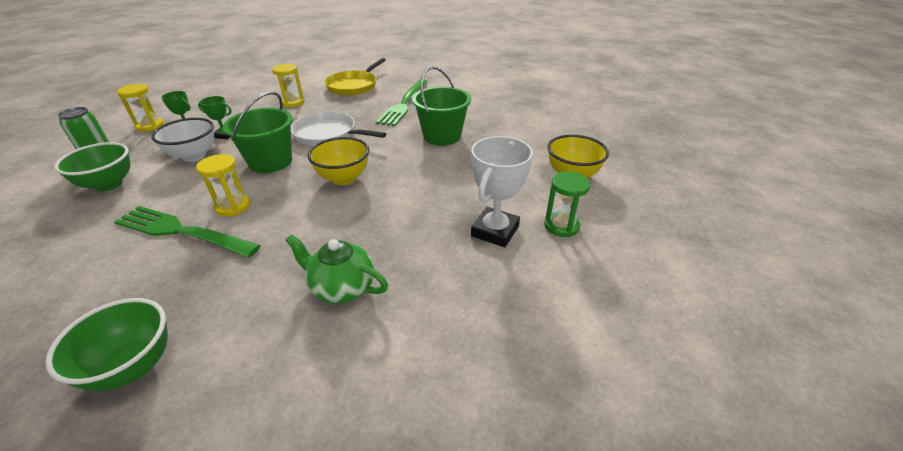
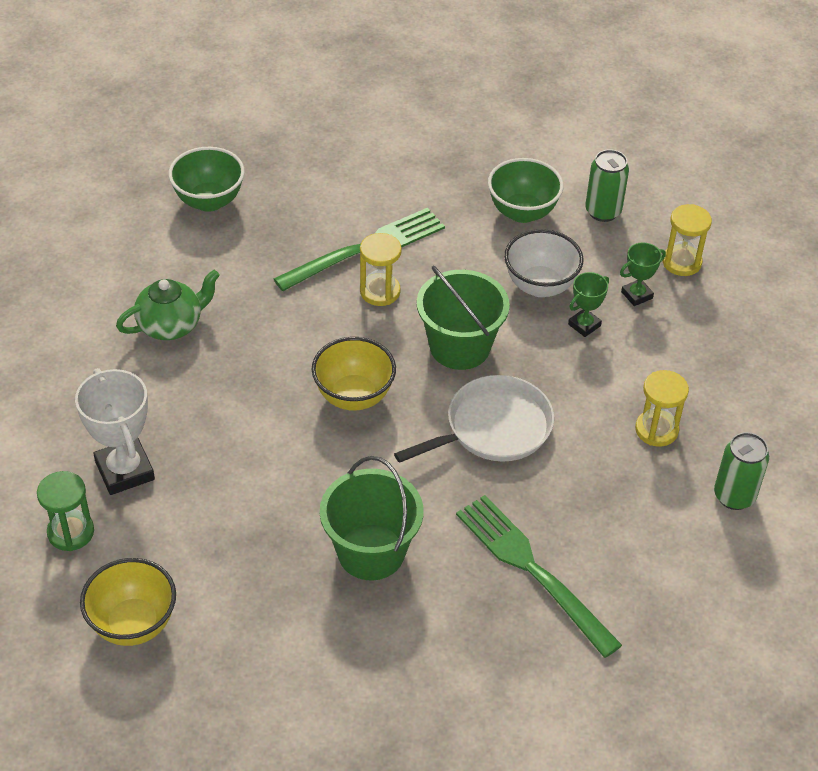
camera: 125 degrees right, 10 degrees up
(318, 82) = (734, 496): none -> green can
(354, 86) = (677, 539): yellow pan -> none

